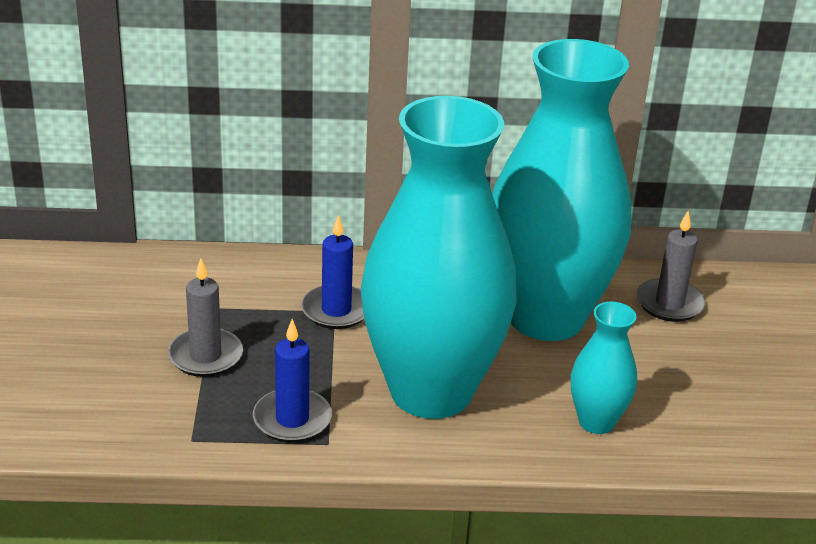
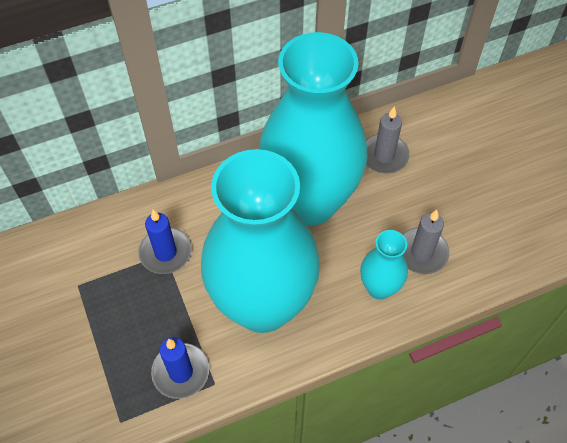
camera: 20 degrees left, 25 degrees up
(205, 356) = (93, 336): grey candle -> grey candle (421, 252)

